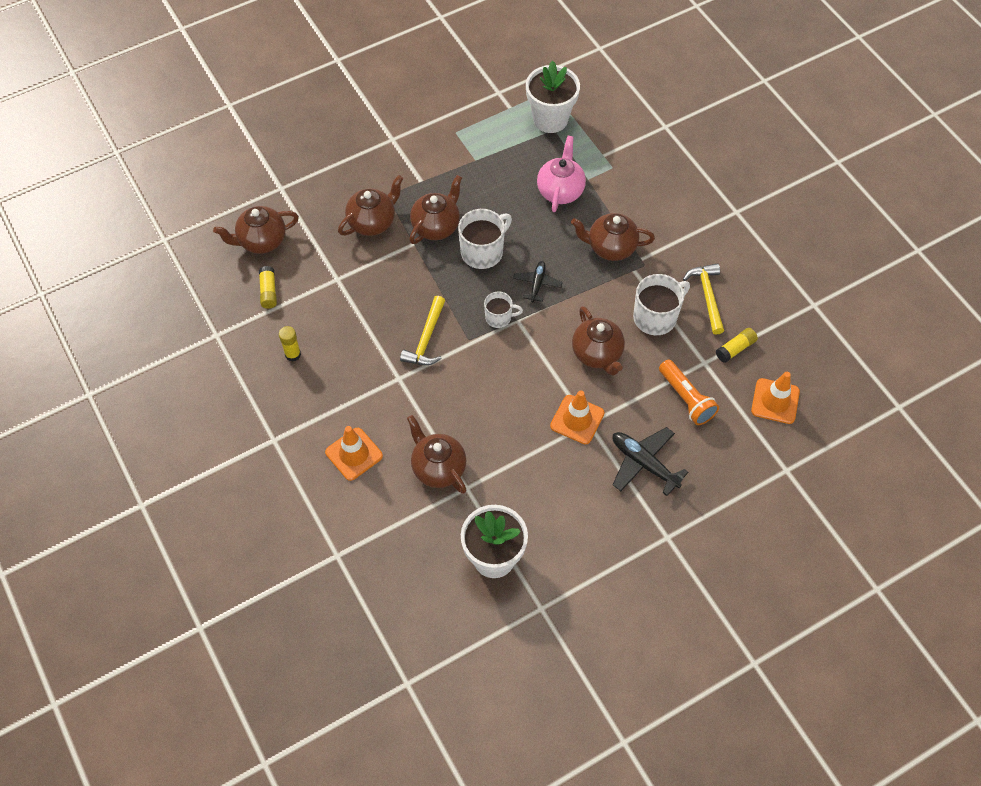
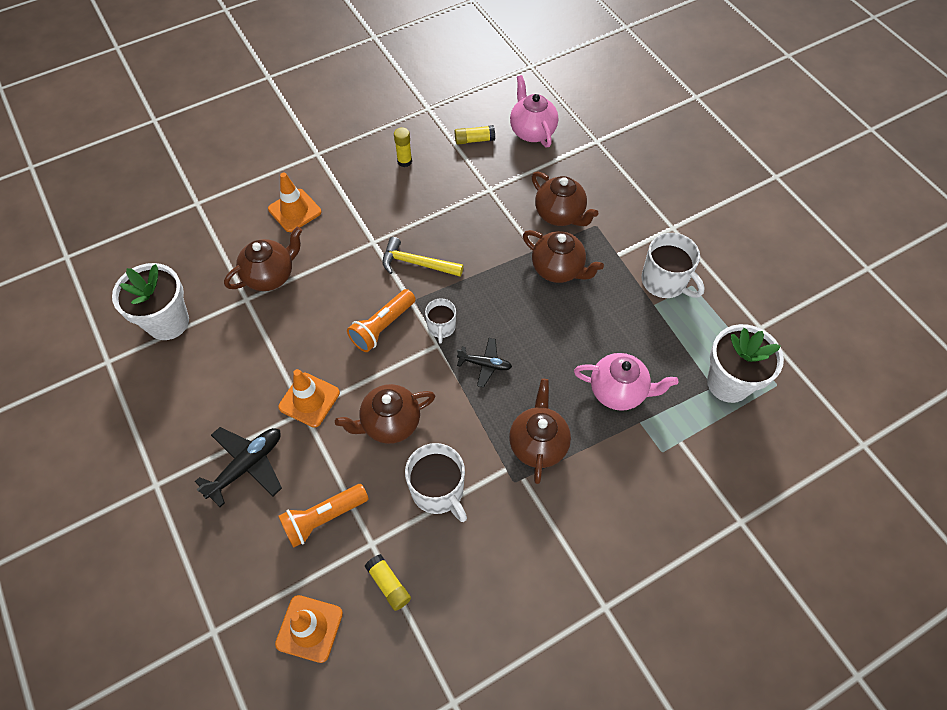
camera: 90 degrees right, 0 degrees up
(261, 241) = (532, 131): brown teapot -> pink teapot
(483, 251) = (527, 312): white mug -> white mug (665, 281)
(499, 365) = (382, 327): none -> orange flashlight
(707, 296) = (467, 556): yellow hammer -> none

